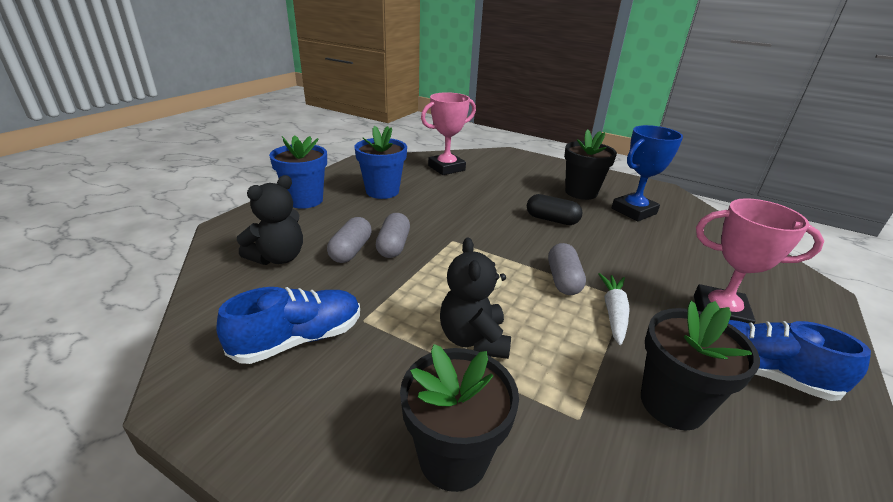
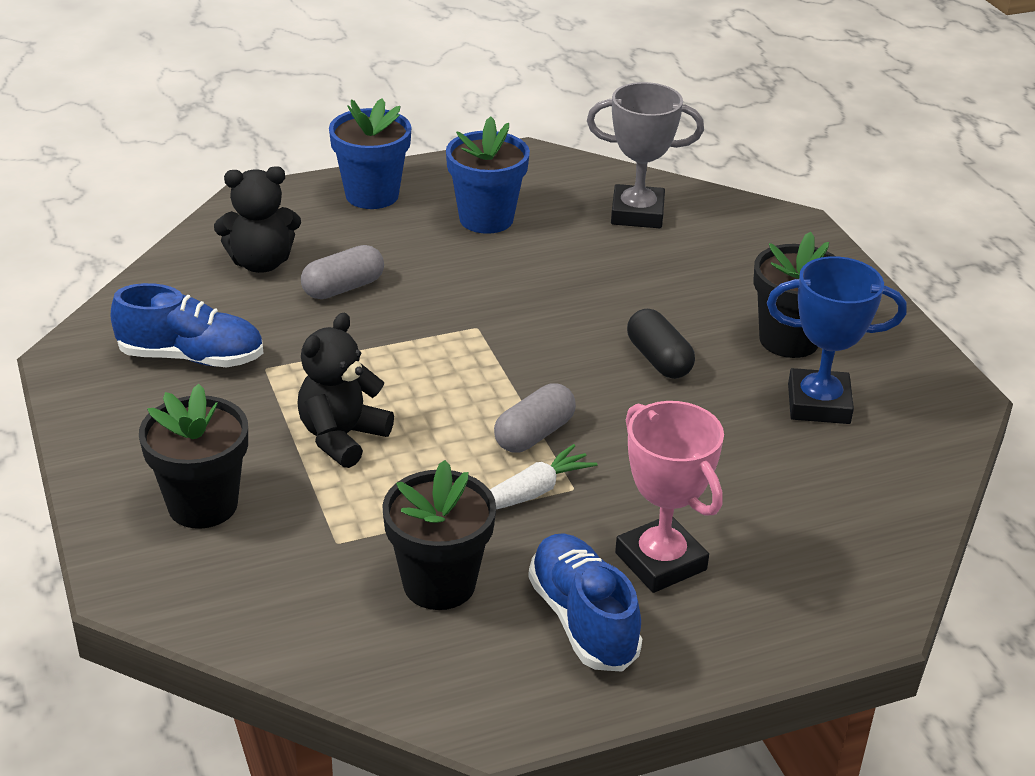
camera: 40 degrees right, 5 degrees up
(393, 246) = (397, 303): grey capsule -> none
(446, 168) = (637, 213): pink trophy -> grey trophy

